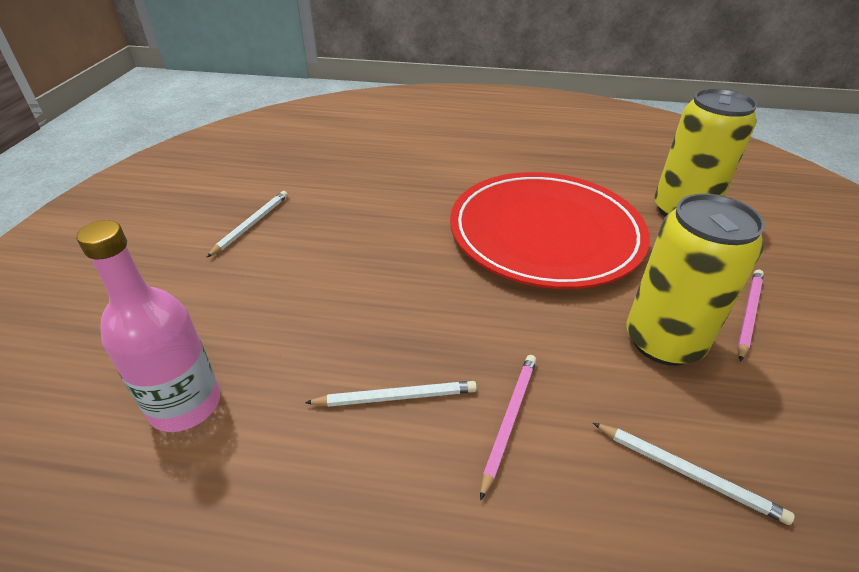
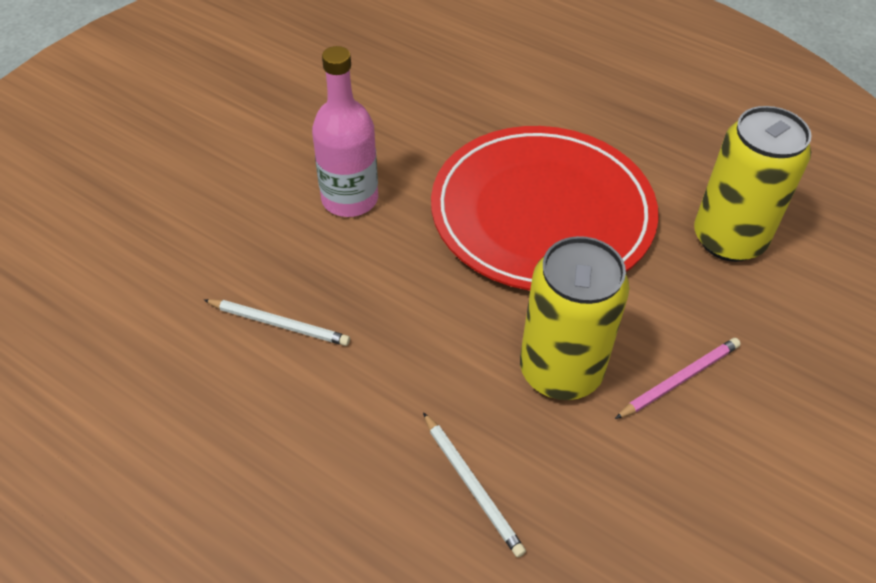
camera: 25 degrees right, 10 degrees up
(185, 404) = (117, 265): pink bottle -> pink bottle (350, 199)
(251, 224) = (257, 104): white pencil -> none
(509, 420) = (357, 381): pink pencil -> none

